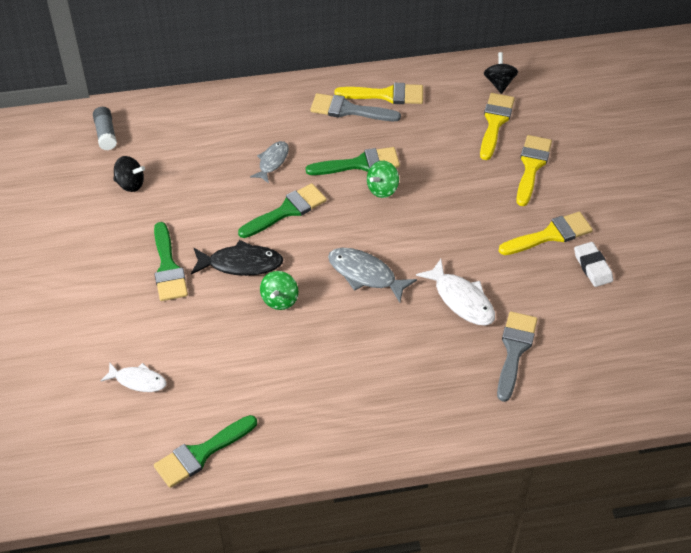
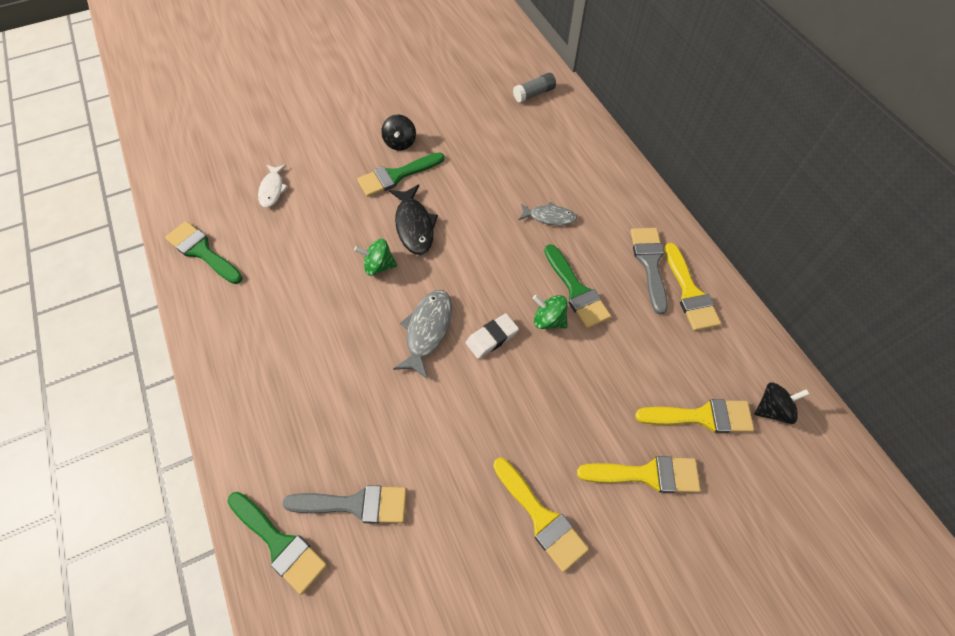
camera: 75 degrees right, 10 degrees up
(130, 184) = (483, 125): black spinning top -> black spinning top (400, 143)
(287, 210) = (490, 244): green brush -> green brush (280, 544)
(461, 299) = (416, 431): white fish -> none
(592, 267) = (504, 582): white eraser -> white eraser (492, 338)

